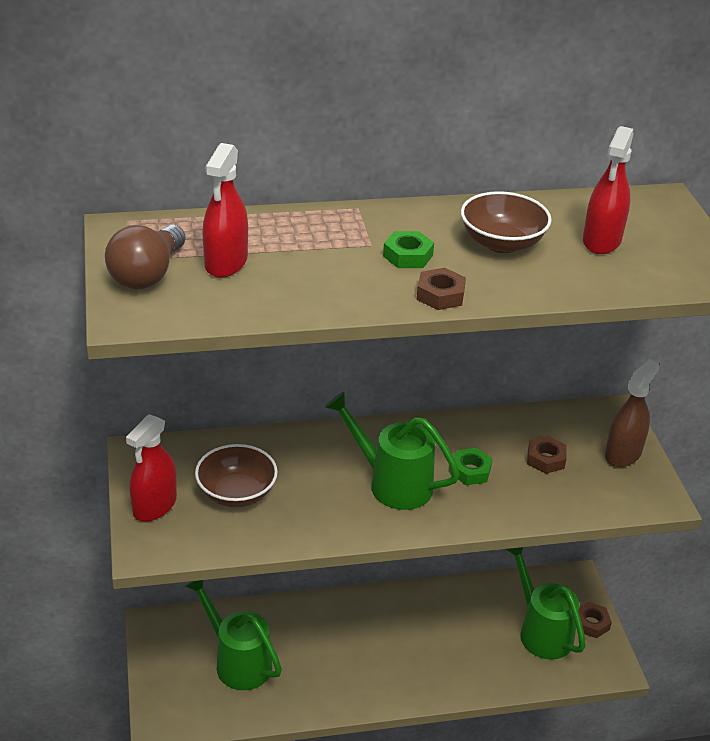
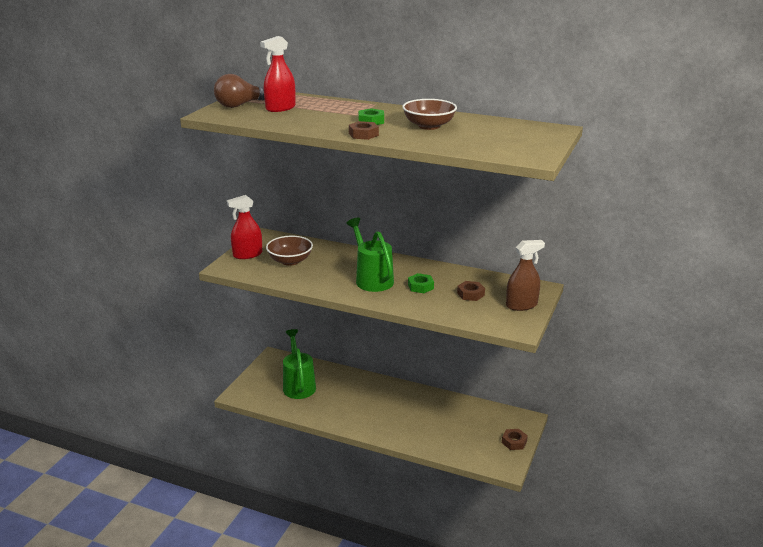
camera: 35 degrees right, 10 degrees down
(541, 630) = (478, 434): green watering can -> none
(602, 241) = (488, 135): red spray bottle -> none

